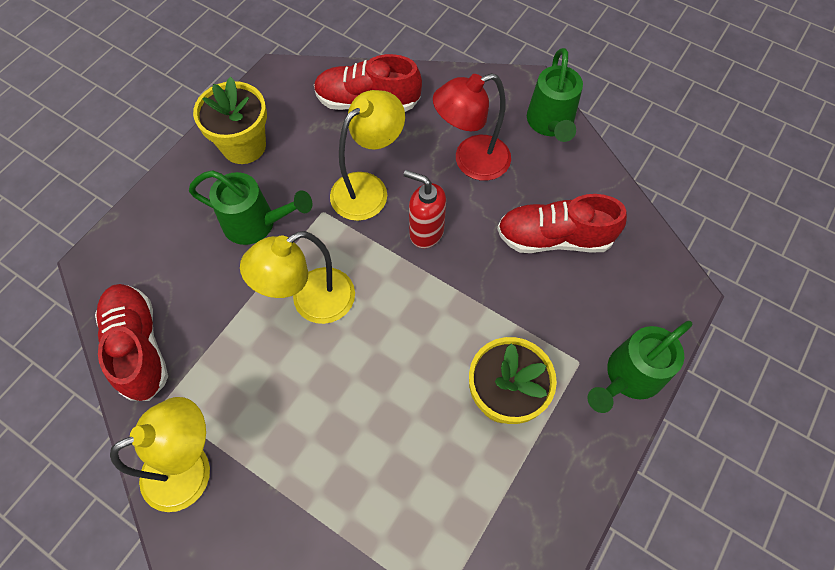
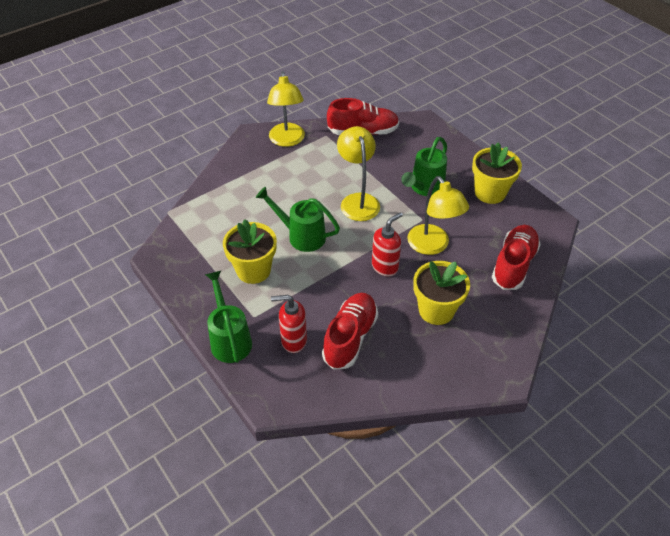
camera: 110 degrees right, 15 degrees down
(471, 161) = (436, 310): red lamp -> yellow flower pot
(550, 124) = (457, 376): green watering can -> green watering can (301, 236)
(591, 299) = (293, 341): none -> red soap dispenser

